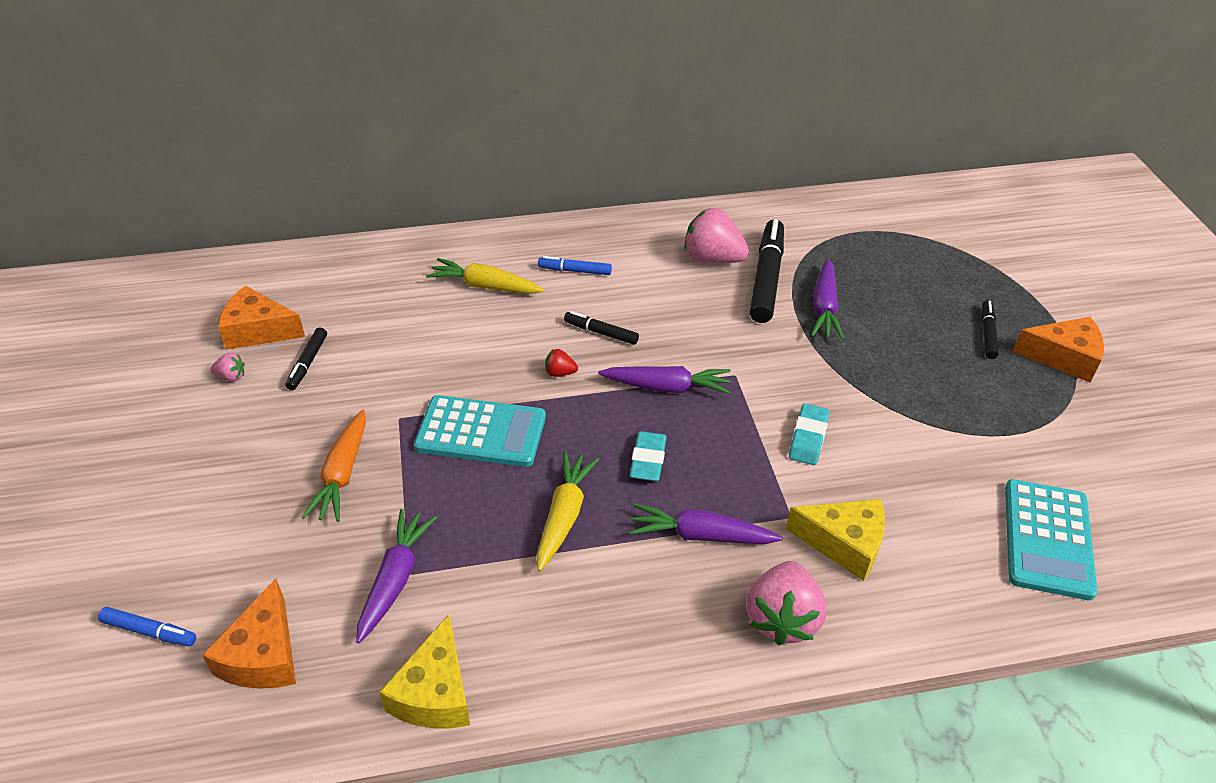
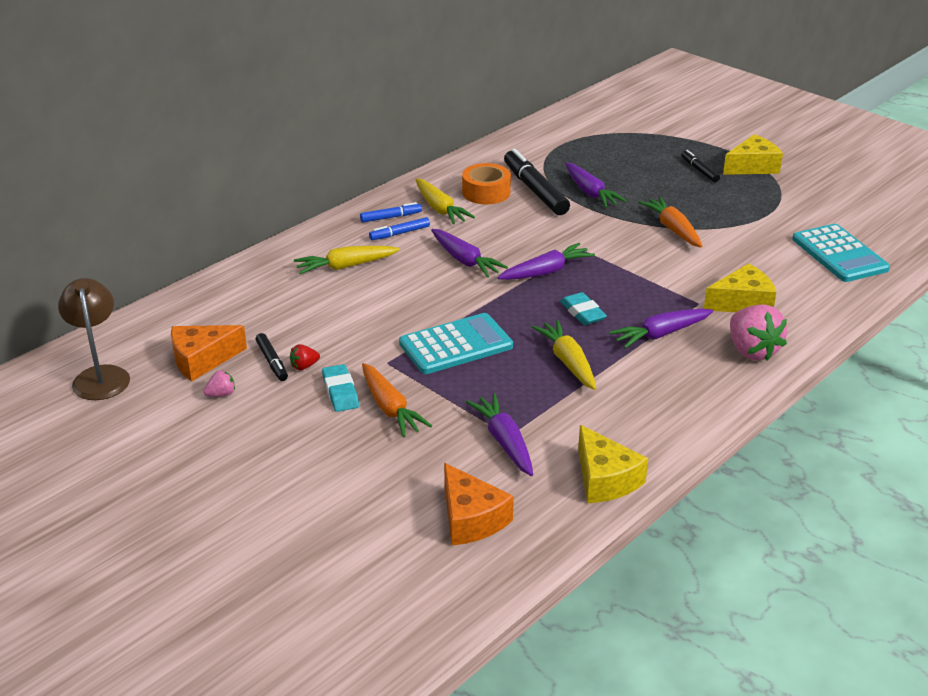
camera: 35 degrees left, 10 degrees down
(149, 631) = (373, 548): blue marker -> blue marker (391, 217)
(171, 306) = (100, 376): none -> brown lamp
(560, 373) = (466, 292): red strawberry -> red strawberry (304, 366)
(601, 332) = (464, 260): black marker -> purple carrot
(644, 258) = (440, 209): none -> yellow carrot
(712, 258) = (486, 192): pink strawberry -> orange tape
(808, 438) = (662, 262): turquoise eraser -> turquoise eraser (340, 392)
(868, 400) = (673, 229): none -> orange carrot
(1063, 357) = (752, 167): orange cheese -> yellow cheese

